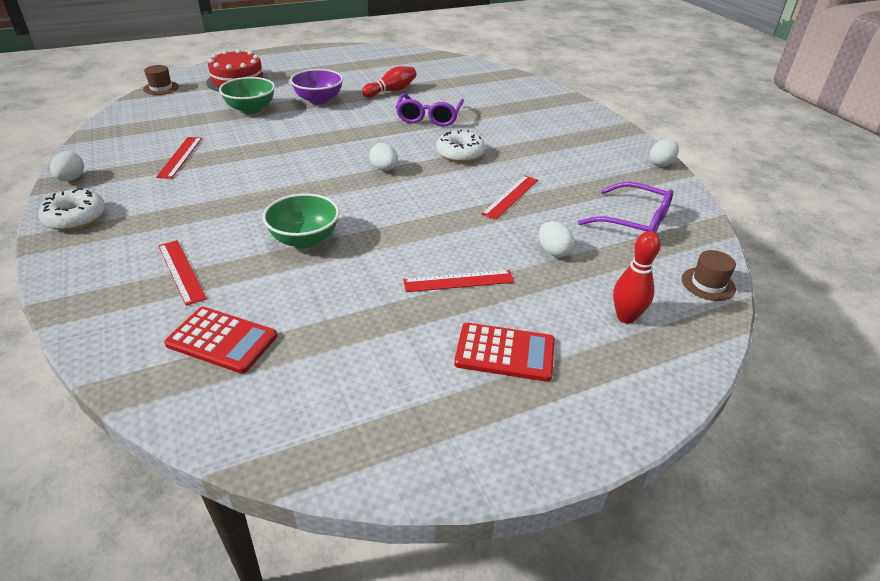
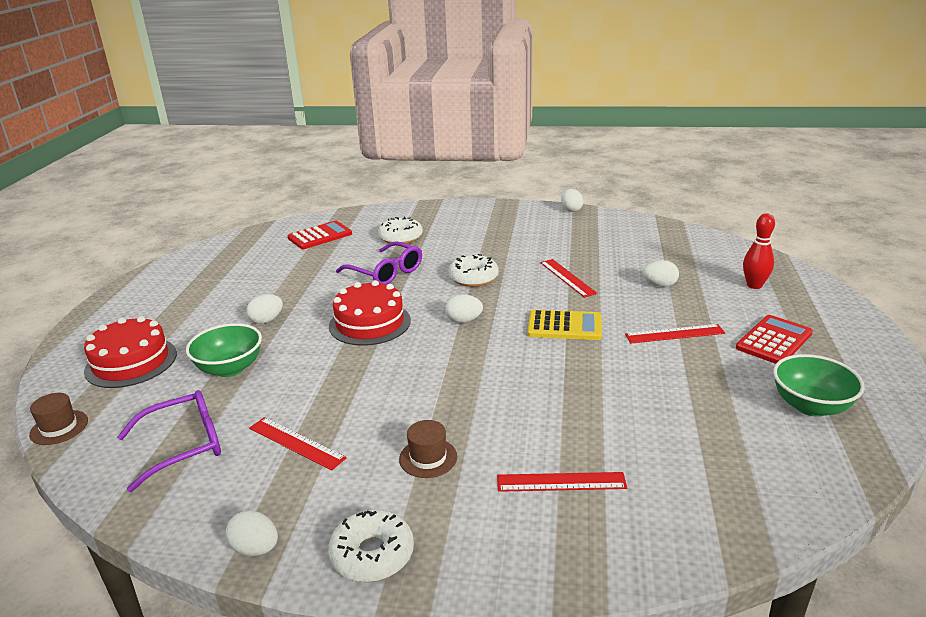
camera: 55 degrees left, 10 degrees down
(222, 340) = (696, 474): red calculator -> red calculator (320, 236)
(304, 239) = (557, 393): green bowl -> green bowl (811, 406)
(318, 100) = (267, 320): purple bowl -> white egg
(346, 134) = (370, 323): none -> red cake
(391, 91) = (302, 276): red bowling pin -> none
(417, 217) = (564, 326): none -> yellow calculator
(458, 281) = (674, 334): red ruler -> red ruler turned 60 degrees clockwise
(495, 105) = (400, 237): none -> white donut
(634, 221) = (642, 245): purple glasses -> purple glasses (184, 445)
(708, 284) = (732, 248): brown hat -> brown hat (428, 458)

